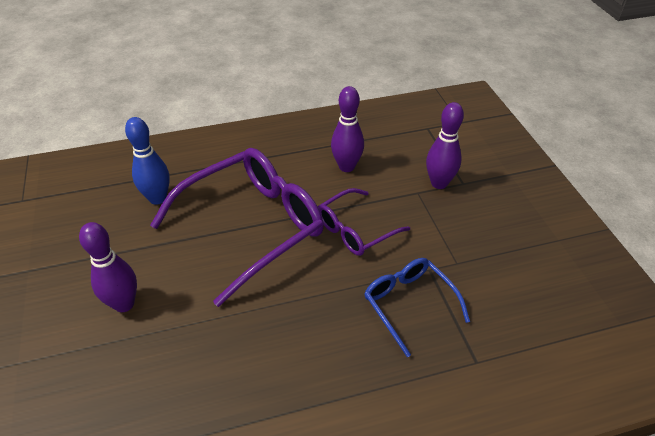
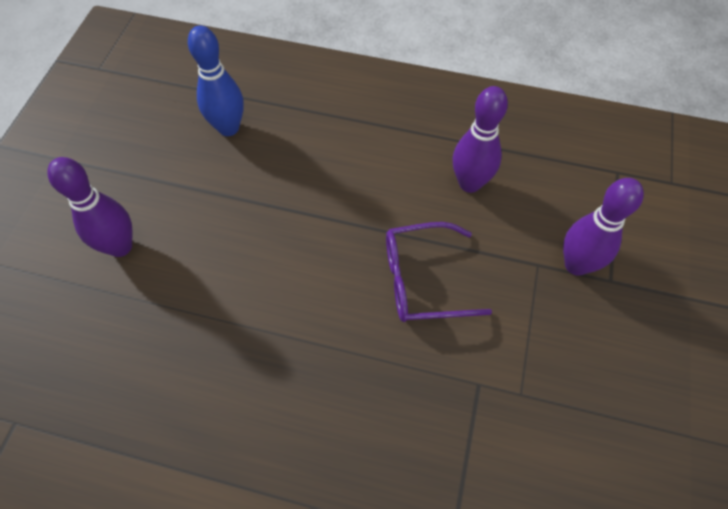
camera: 30 degrees right, 15 degrees up
(253, 226) = (307, 215): purple glasses -> none
(409, 304) = (420, 417): blue glasses -> none

